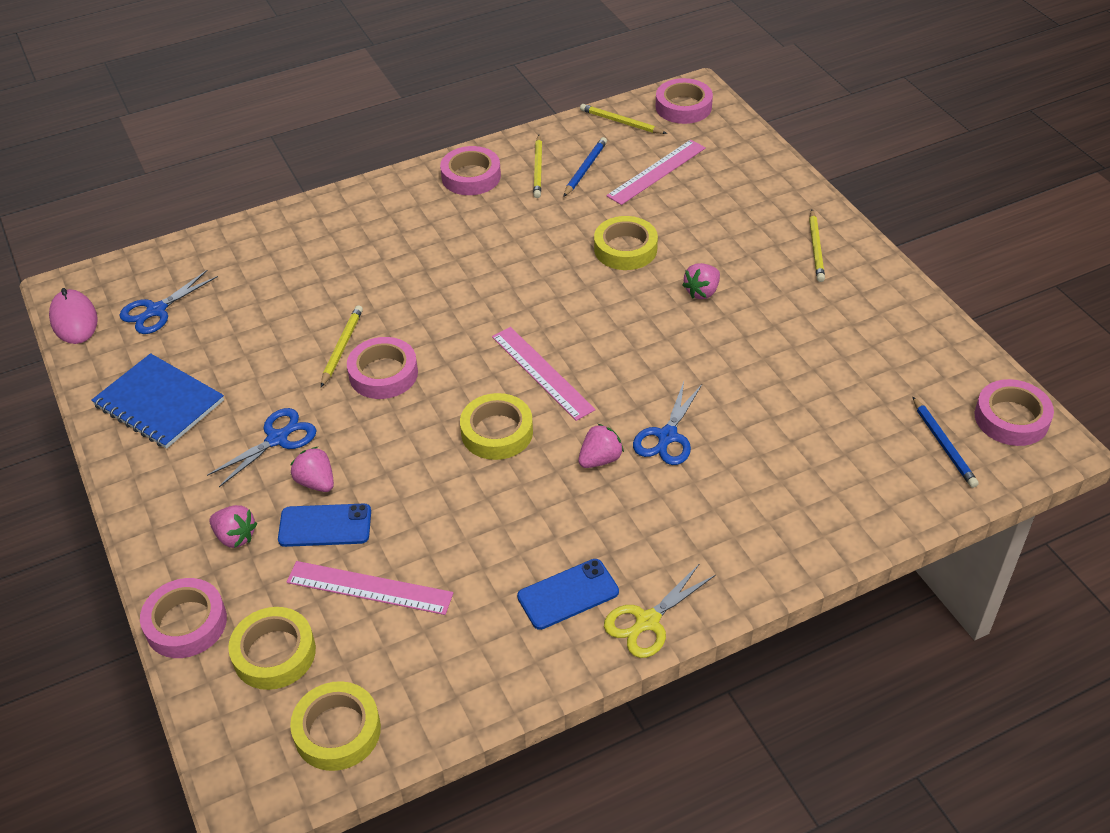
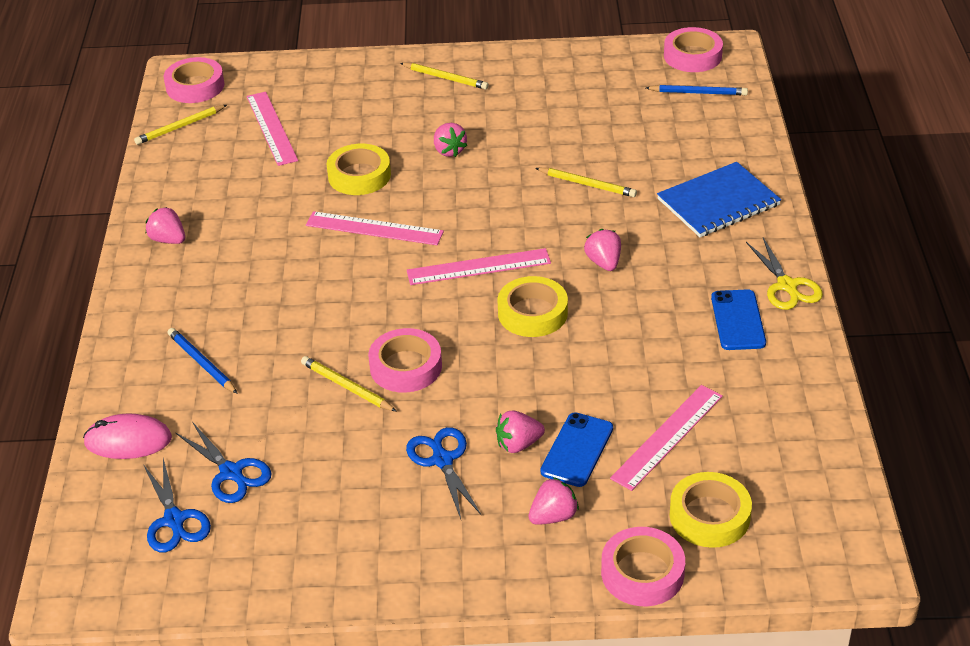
camera: 65 degrees left, 5 degrees down
(74, 320) = (130, 596): pink mouse -> pink mouse (128, 440)
(159, 403) = (326, 542): blue notebook -> blue notebook (718, 202)
(337, 731) = (813, 491): yellow tape -> none
(471, 176) = (168, 240): pink tape -> pink strawberry
(538, 169) = (198, 195): yellow pencil -> yellow pencil (587, 184)
(556, 286) = (374, 229): none -> pink ruler
(585, 169) = (227, 167): blue pencil -> blue pencil (202, 363)
(667, 437) = (603, 219): blue scissors -> blue scissors (232, 473)

